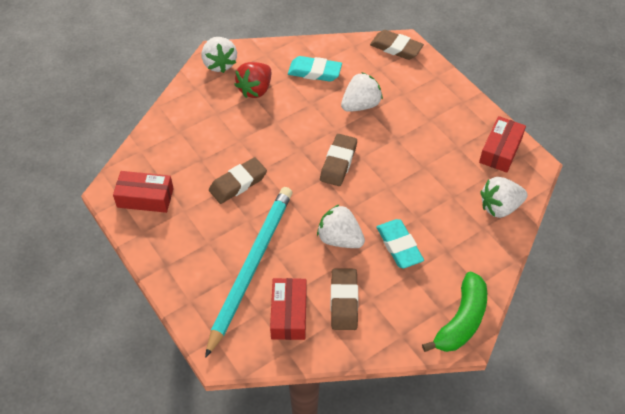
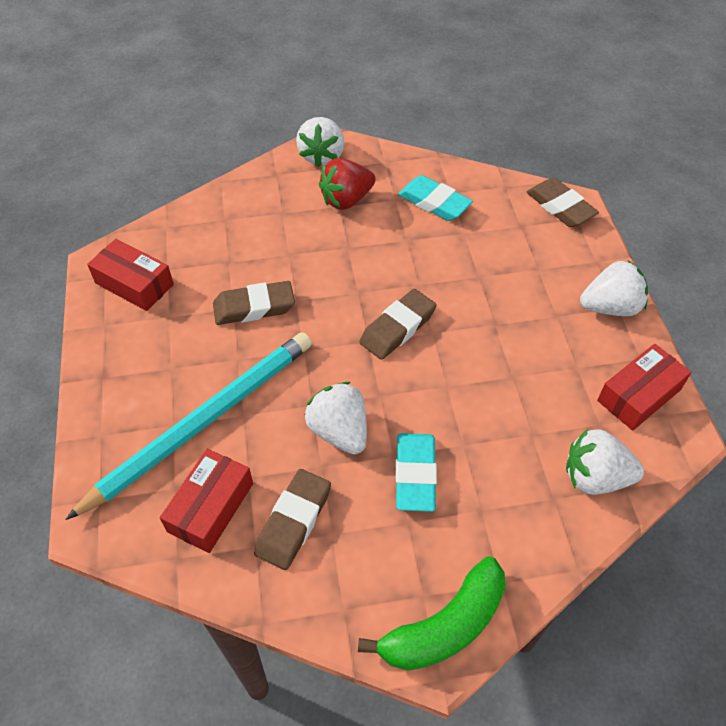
camera: 25 degrees right, 0 degrees up
(361, 105) = (471, 264): white strawberry -> white strawberry (610, 307)

